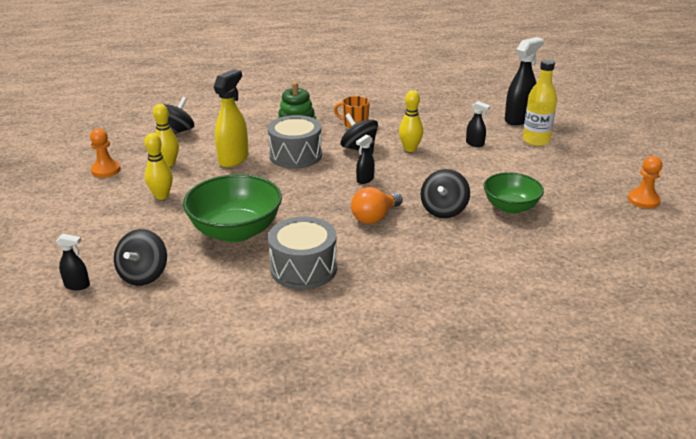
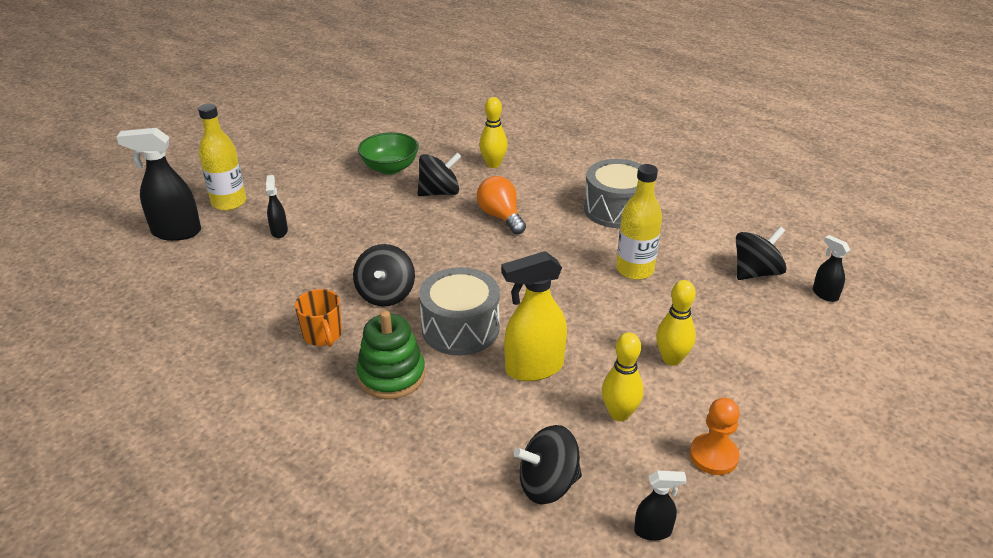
camera: 135 degrees left, 5 degrees up
(236, 231) = (635, 270): green bowl -> yellow bottle
(365, 180) = (446, 255): black spray bottle -> black spray bottle (653, 531)
(375, 217) = (501, 216): orange light bulb -> orange light bulb turned 120 degrees counterclockwise
(410, 149) = (342, 263): yellow bowling pin -> yellow bowling pin (493, 164)
(643, 200) = (299, 125): orange pawn -> none

